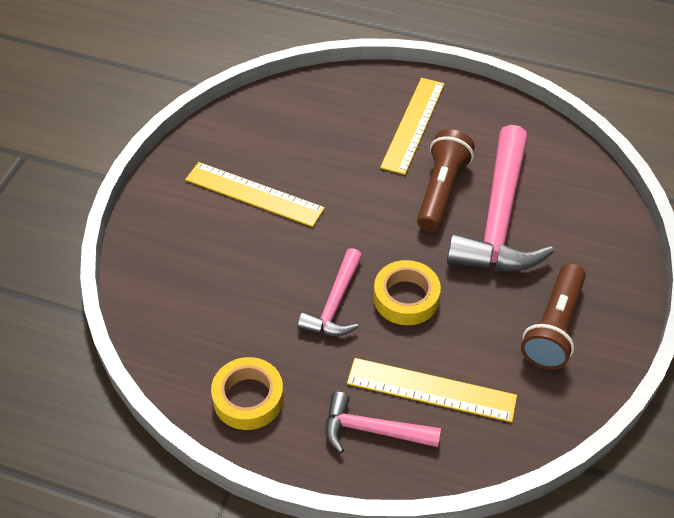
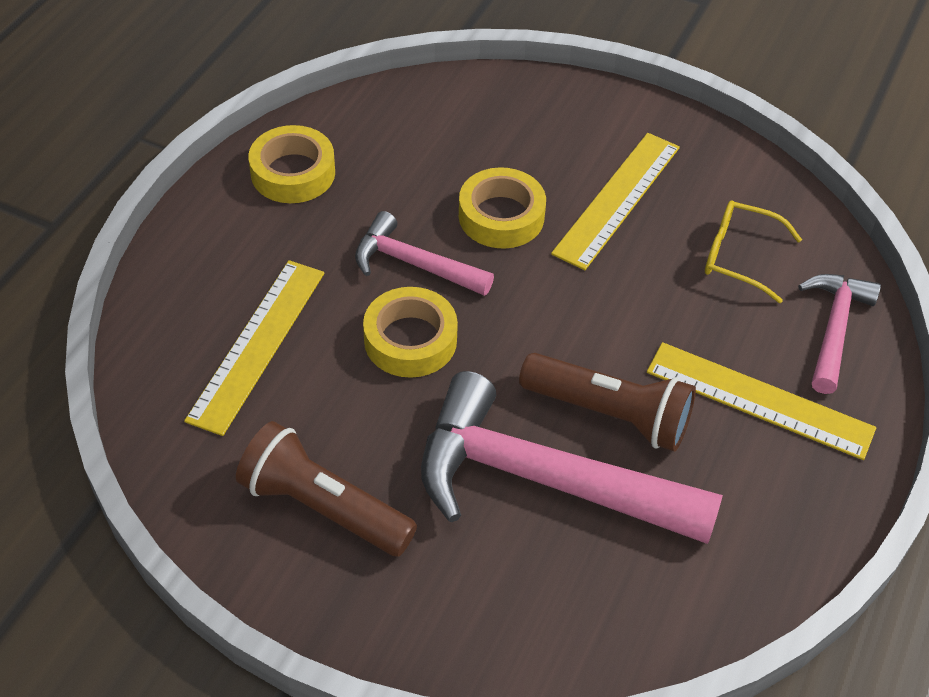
camera: 95 degrees right, 0 degrees up
(279, 257) = (501, 216): none -> yellow tape
(299, 133) = (738, 256): none -> yellow glasses
(372, 430) = (217, 278): pink hammer -> pink hammer (834, 328)

